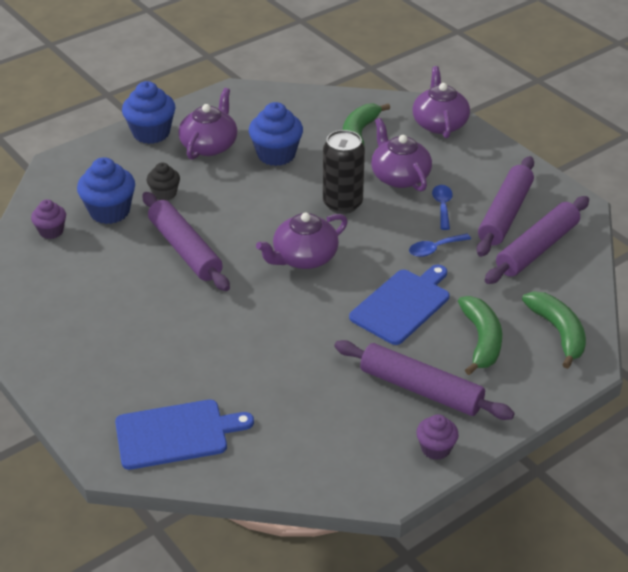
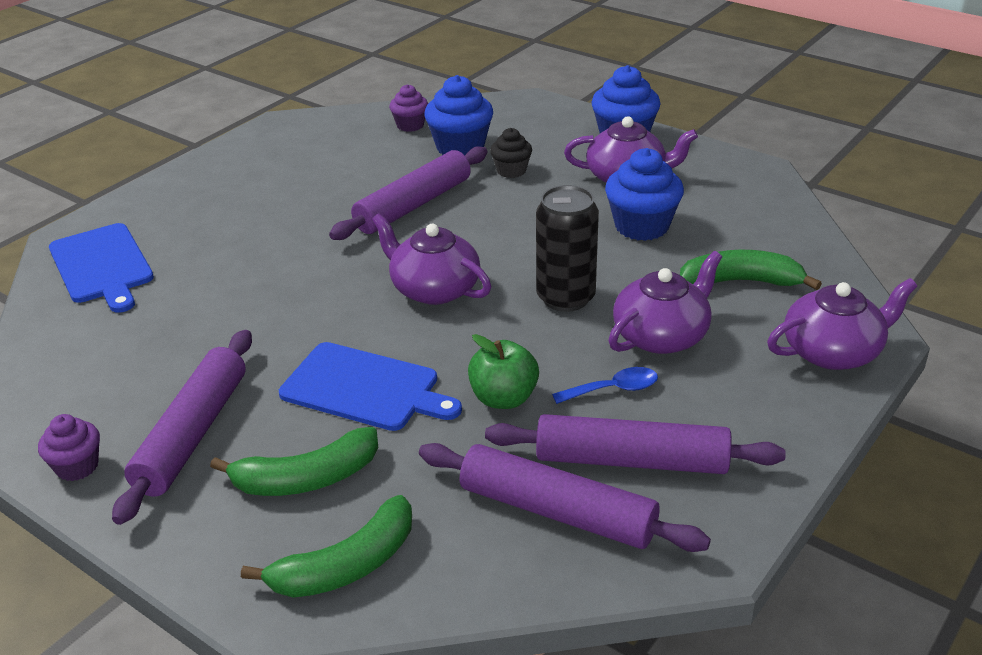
camera: 75 degrees right, 5 degrees down
(435, 249) = (503, 398): blue spoon -> green apple

